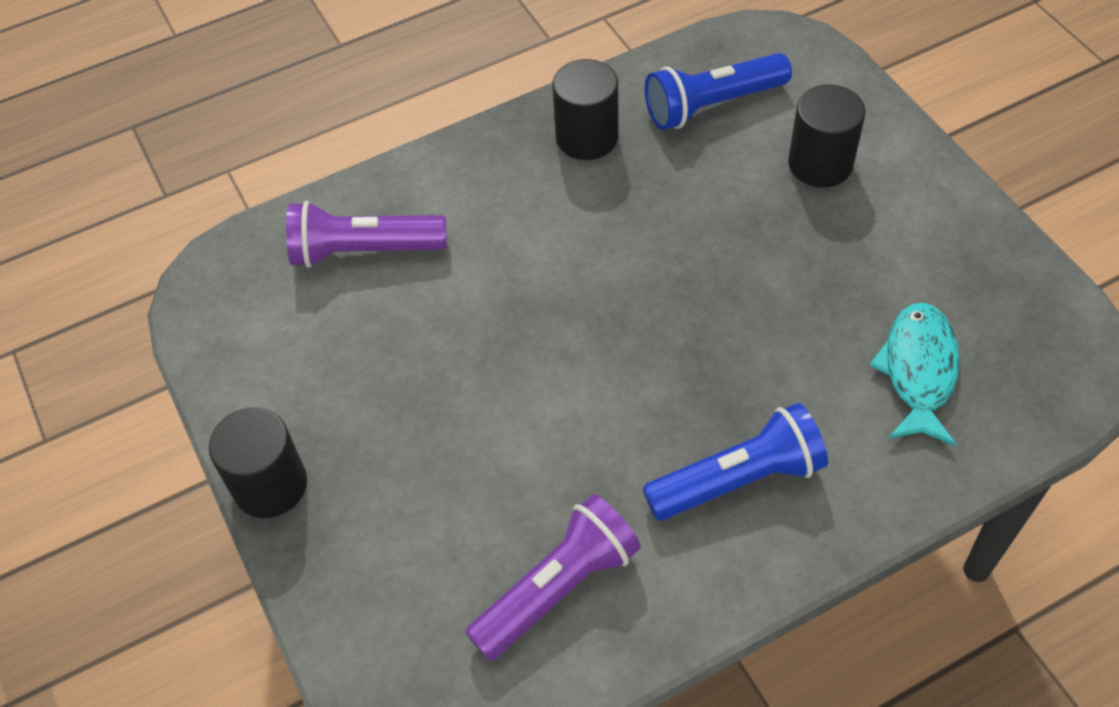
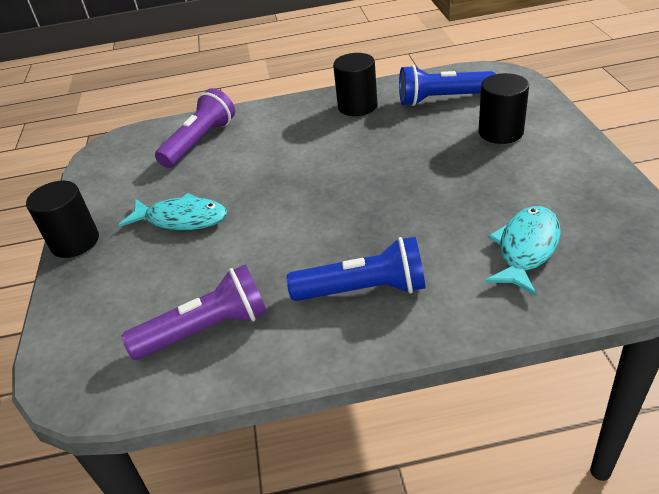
camera: 20 degrees right, 15 degrees down
(363, 250) = (200, 142): purple flashlight -> purple flashlight turned 105 degrees clockwise
(419, 410) = (182, 219): none -> turquoise fish

